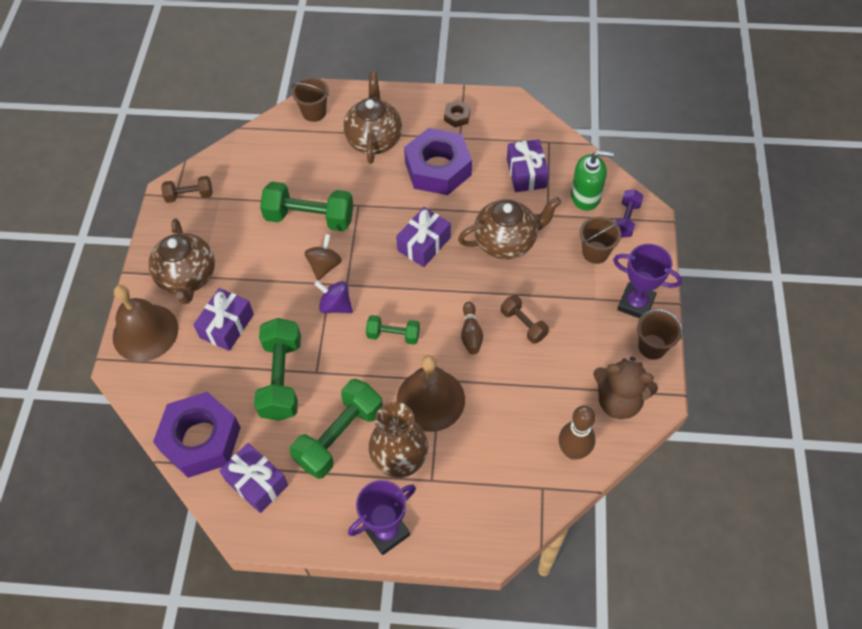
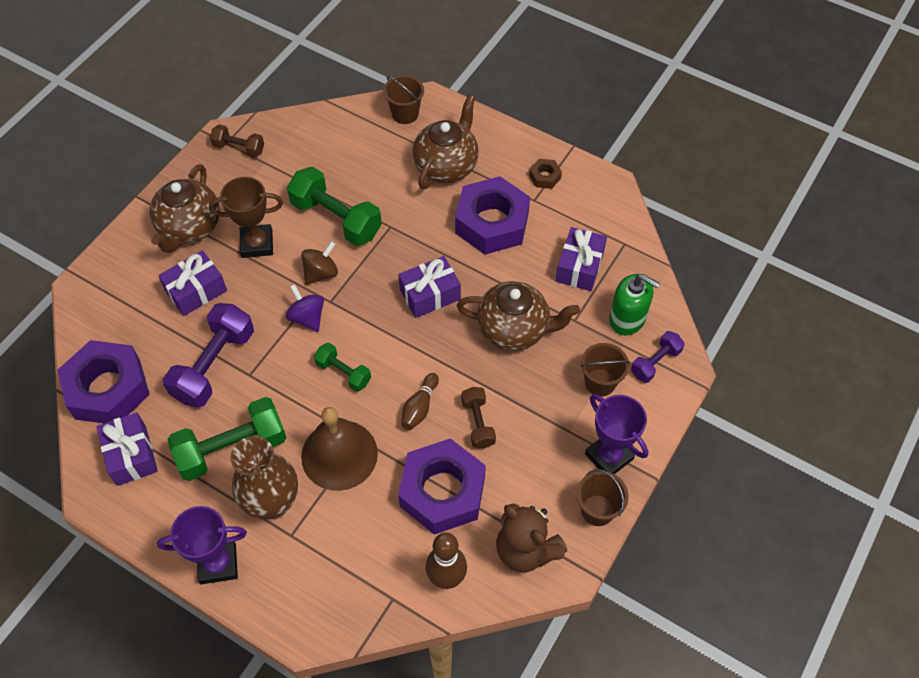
camera: 25 degrees right, 0 degrees up
(145, 332) = (121, 263): brown bell -> none
(255, 266) = (257, 244): none -> brown trophy
(281, 378) = (214, 365): green dumbbell -> purple dumbbell
(529, 389) = (442, 492): none -> purple nut

